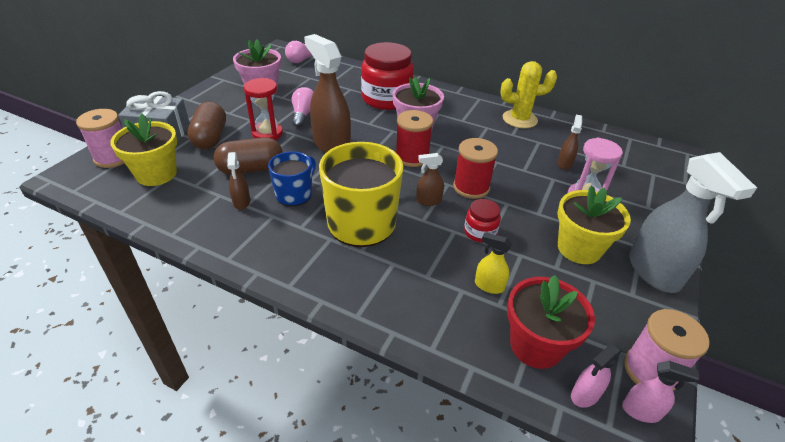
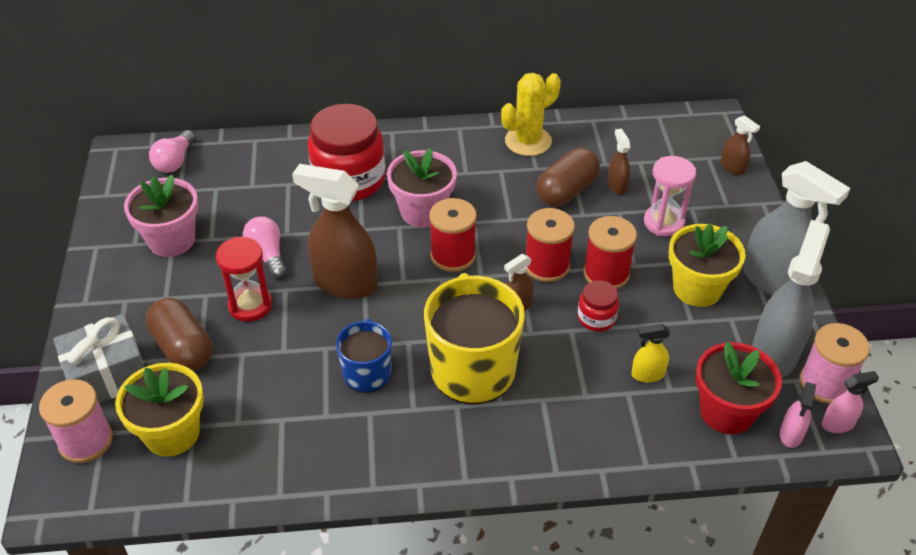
camera: 30 degrees left, 5 degrees up
(241, 202) = (317, 414): brown spray bottle -> brown spray bottle (732, 167)
(251, 169) = (283, 366): brown capsule -> brown capsule (566, 191)
(511, 209) = (606, 274): none -> red spool
(614, 324) = (774, 355): none -> grey spray bottle

